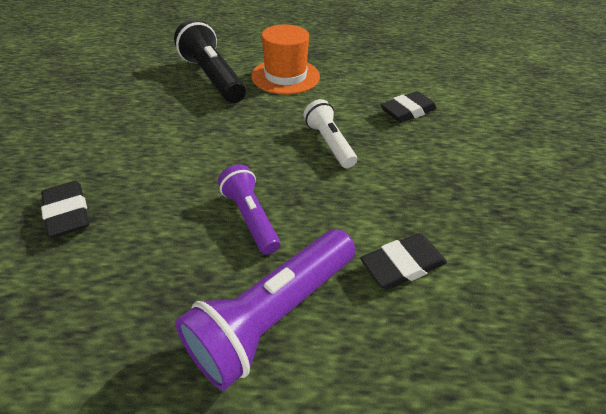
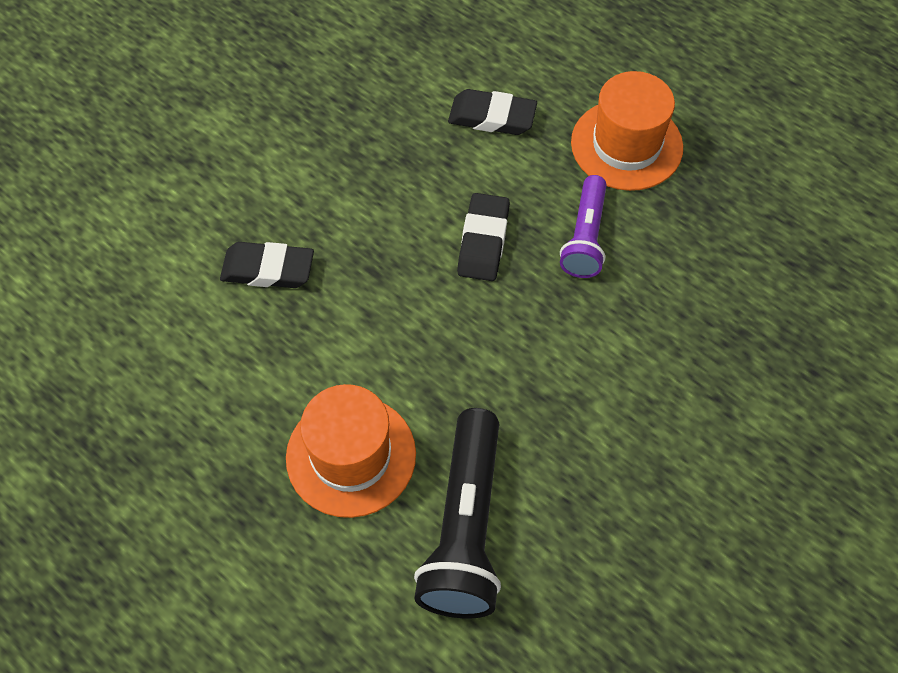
camera: 140 degrees left, 15 degrees up
(68, 213) = (765, 354): black eraser -> black eraser (483, 241)
(273, 314) = (626, 145): purple flashlight -> orange hat
(329, 143) = (421, 280): white flashlight -> none

